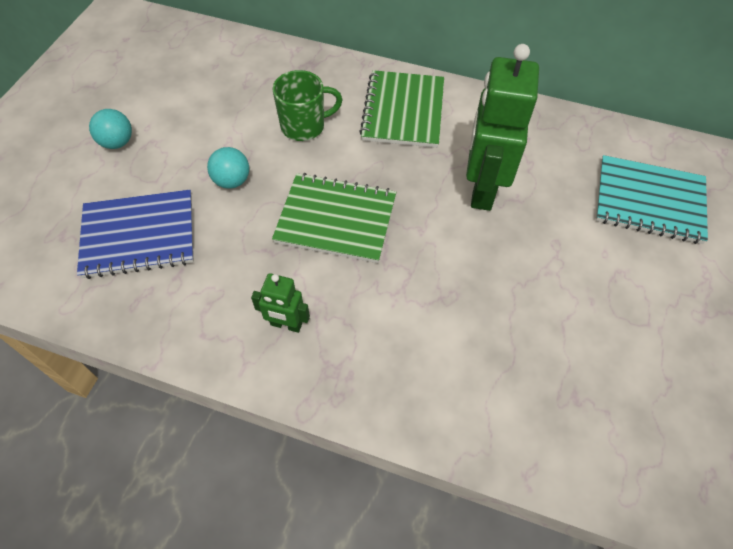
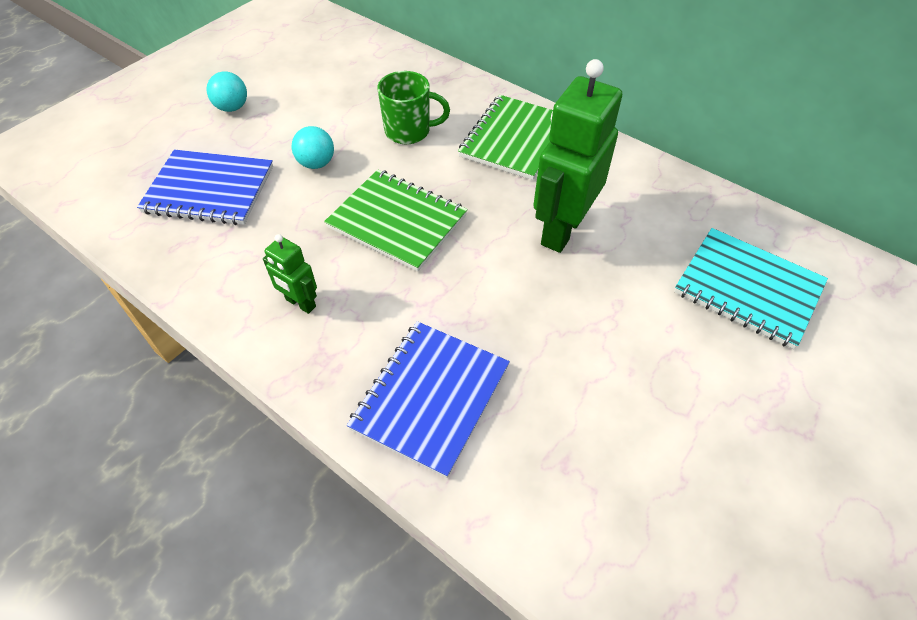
camera: 20 degrees right, 5 degrees down
(443, 376) = (431, 397): none -> blue notebook

